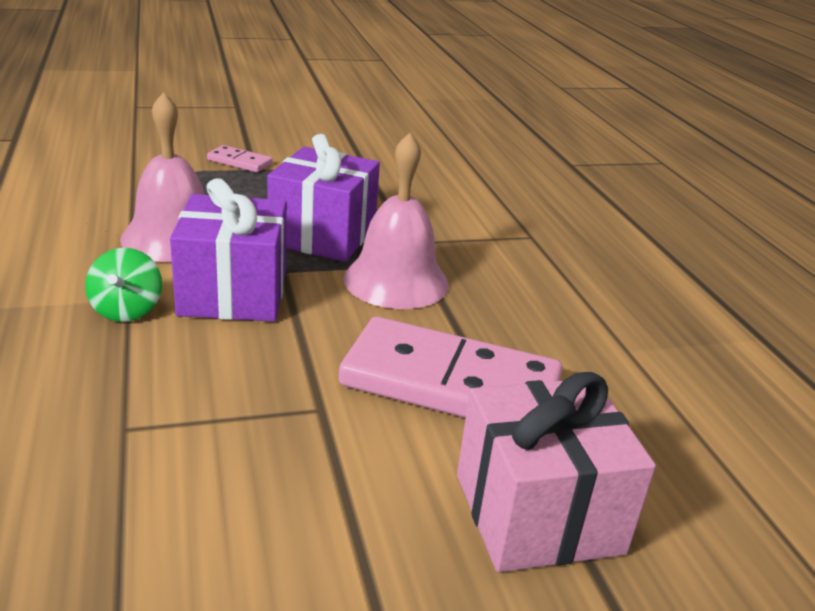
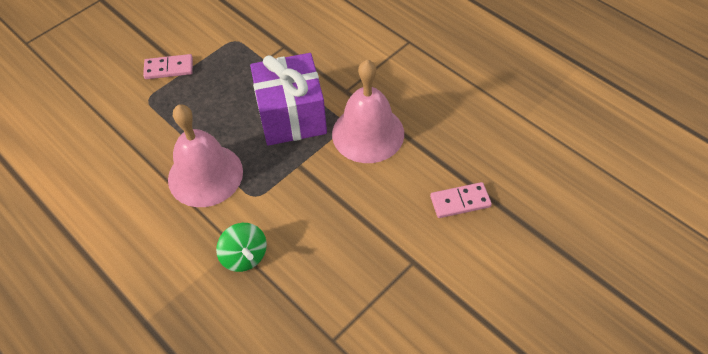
camera: 25 degrees left, 25 degrees up
(233, 293) = (289, 203): purple gift -> none
(450, 384) = (460, 202): pink domino -> pink domino, size x0.44
(538, 513) = (559, 264): pink gift -> none

